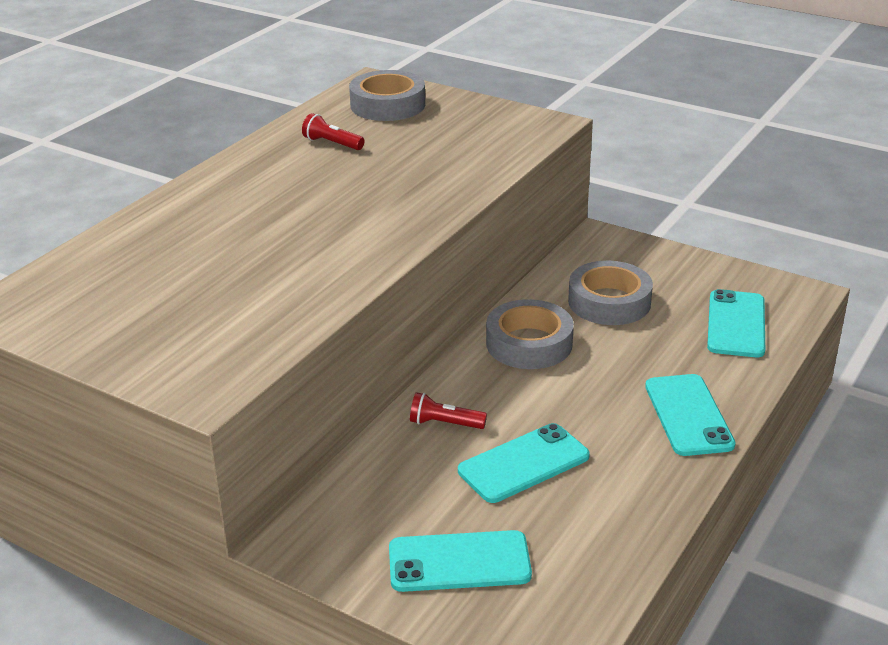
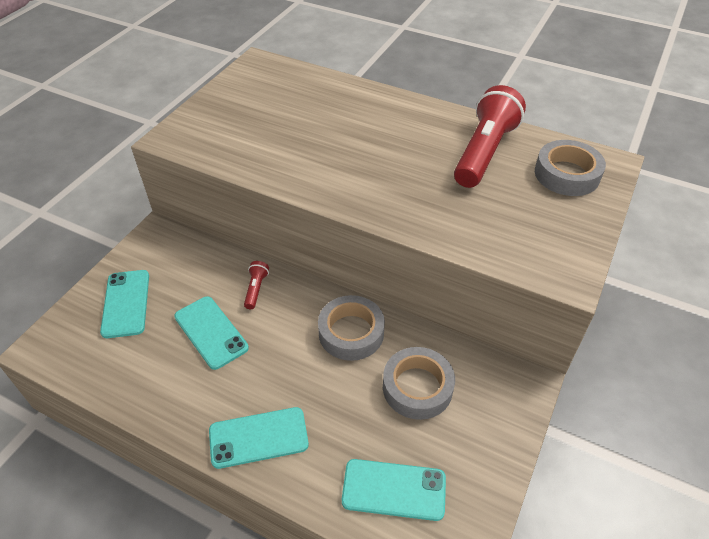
camera: 85 degrees right, 15 degrees up
(332, 143) = (484, 152): red flashlight -> red flashlight, size x2.36

